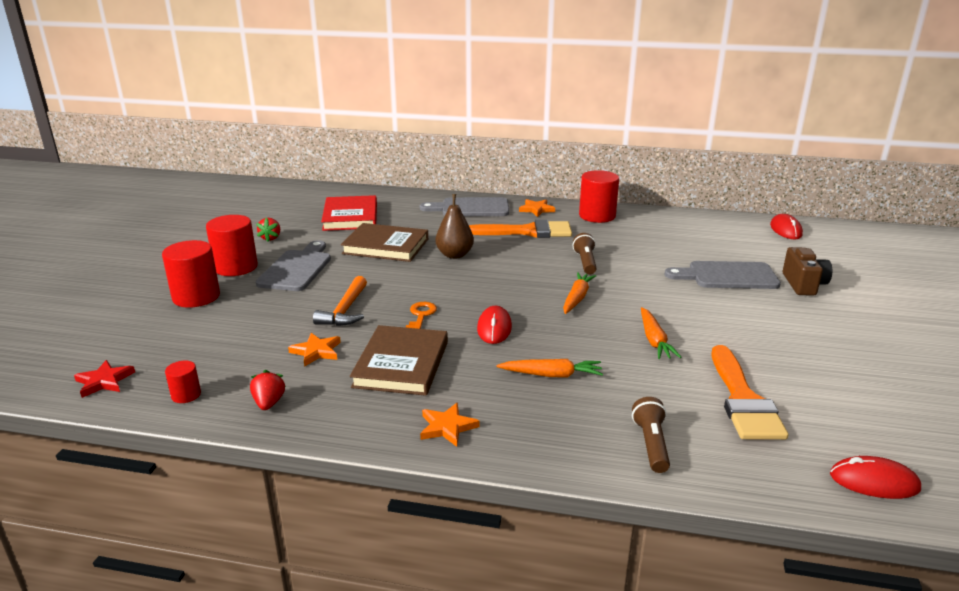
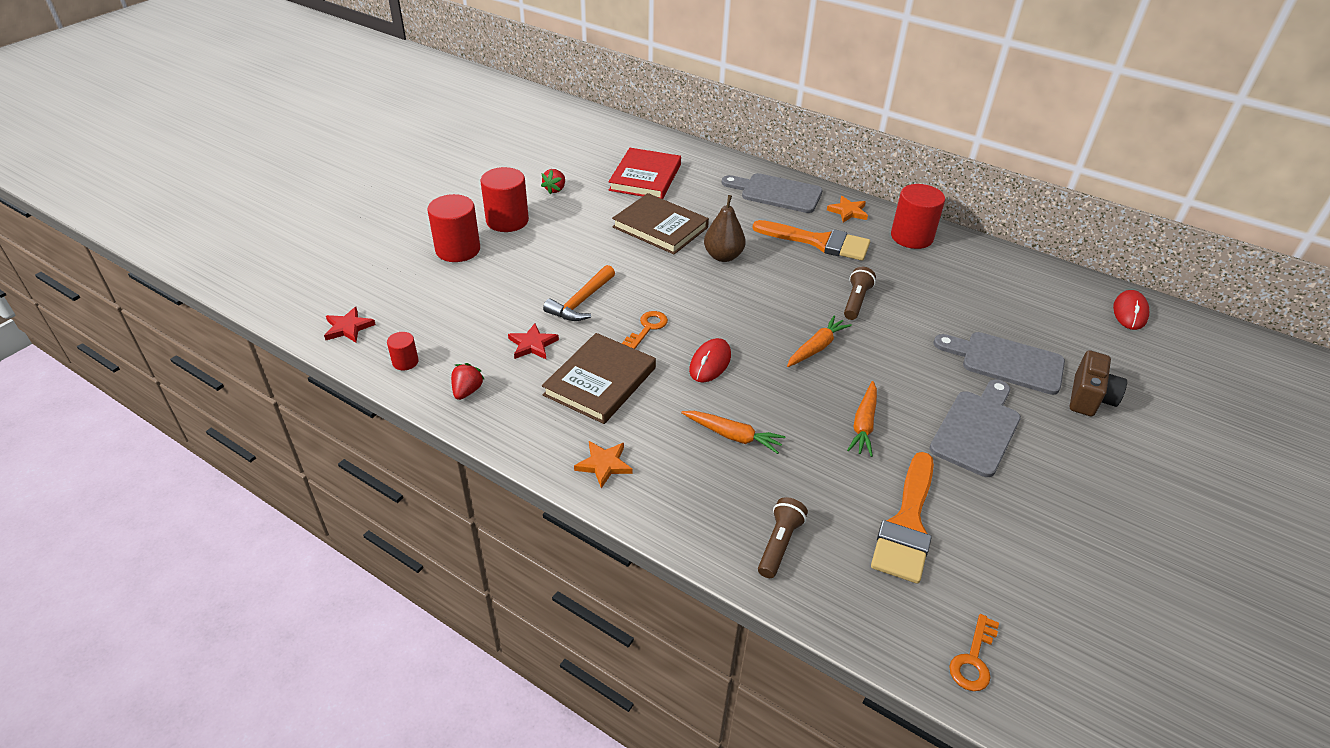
camera: 20 degrees right, 15 degrees up
(297, 269) = (561, 236): grey cutting board -> grey cutting board (977, 429)
(316, 351) = (532, 344): orange star -> red star
(874, 482) = (973, 659): red mouse -> orange key

